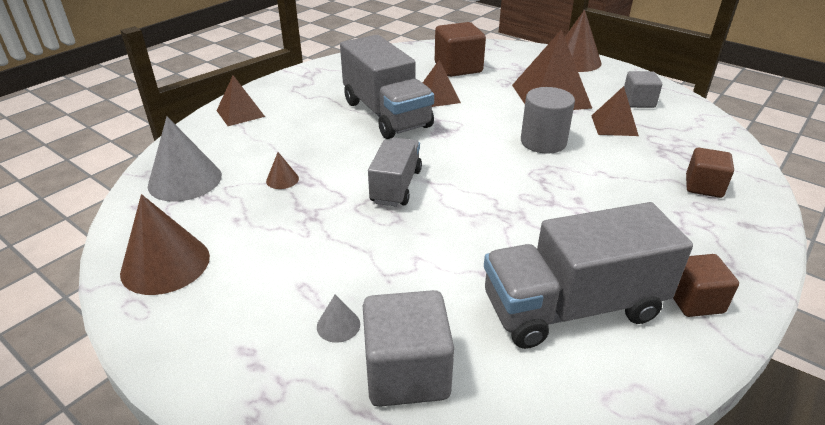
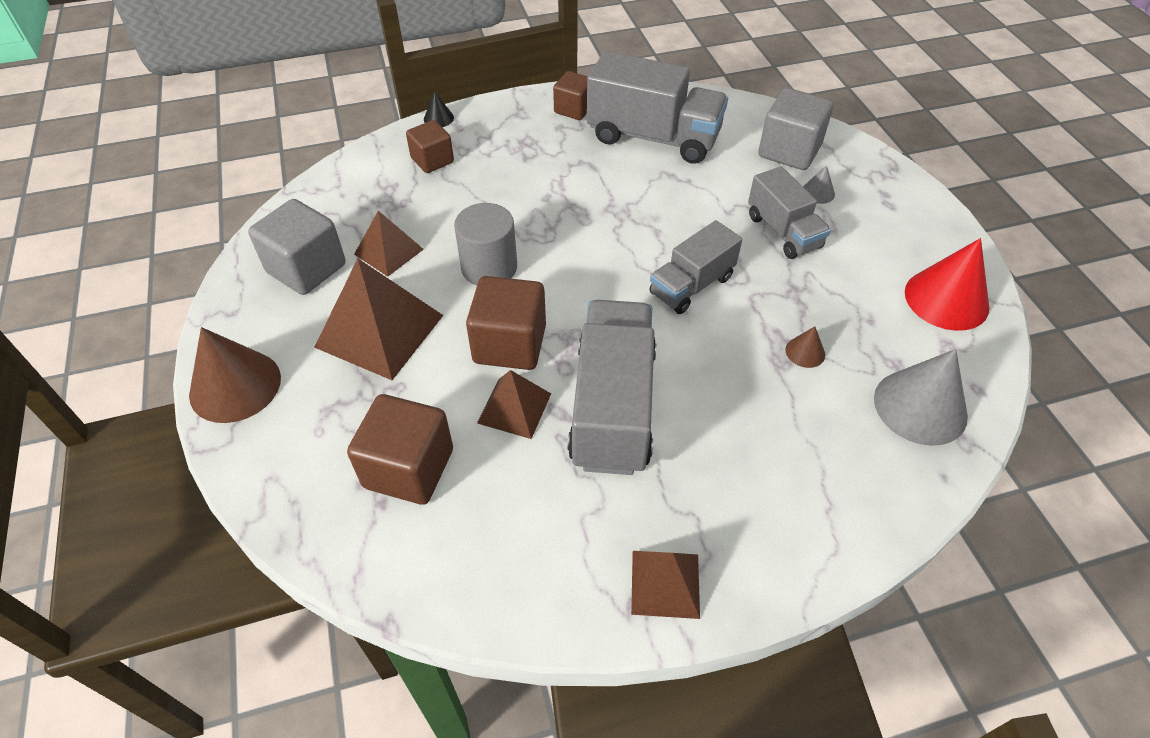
camera: 145 degrees left, 15 degrees up
(165, 264) = (946, 299): brown cone -> red cone
(240, 113) = (817, 526): brown pyramid -> brown pyramid (665, 584)
(350, 261) = (783, 232): none -> grey truck
(475, 116) = (509, 344): none -> brown cube
(638, 102) = (306, 268): grey cube -> grey cube, size x1.57
(775, 223) = (438, 118): none -> black cone

